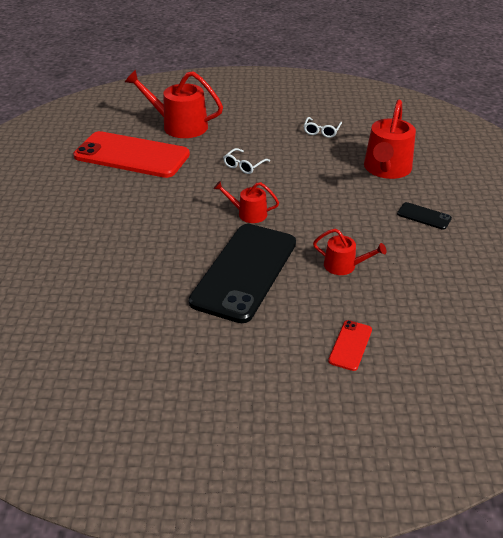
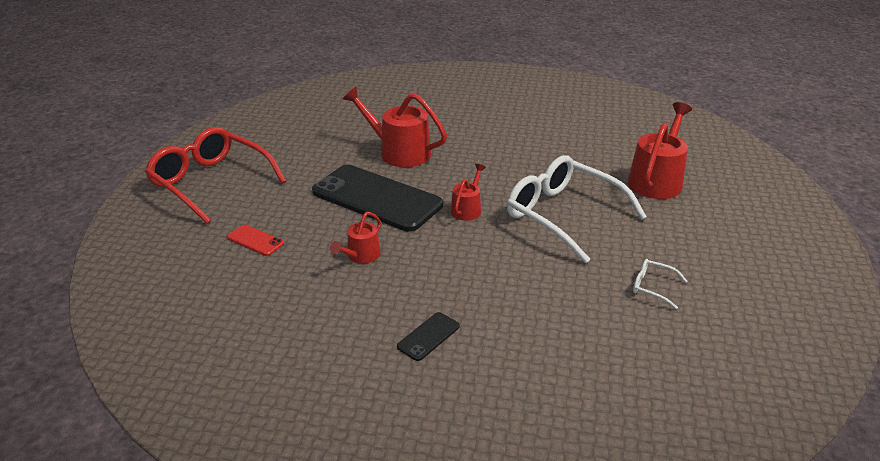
camera: 100 degrees right, 5 degrees down
(132, 155) = (588, 151): red phone -> none
(244, 165) = (563, 215): white glasses -> white glasses, size x2.49
(245, 427) = (211, 183): none -> red glasses
(386, 169) = (546, 328): red watering can -> red watering can (399, 152)

